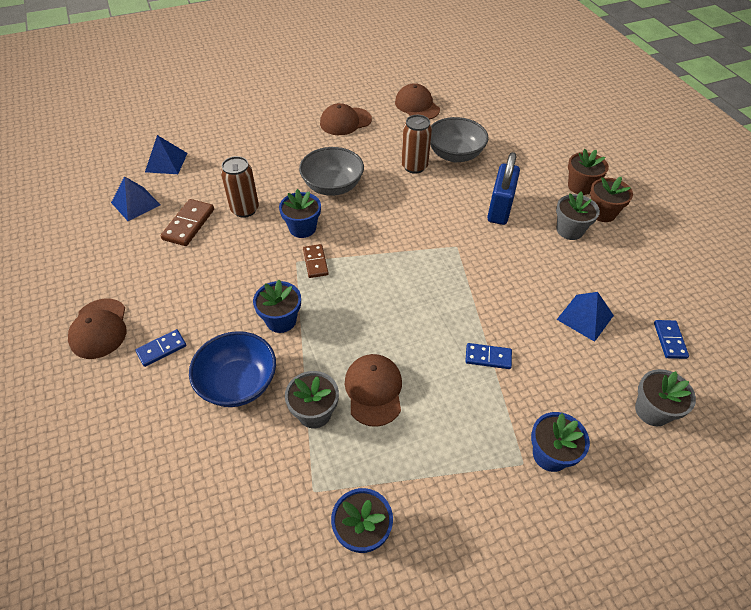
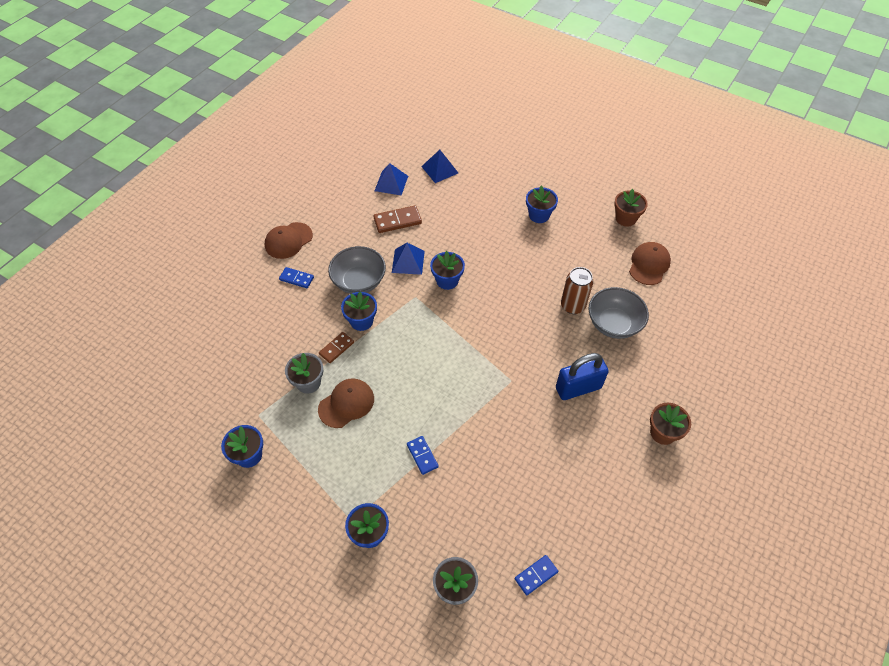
camera: 55 degrees right, 5 degrees up
(238, 383) = (301, 331): blue bowl -> none
(245, 209) = (436, 239): brown can -> none
(298, 133) = (539, 215): none -> blue flower pot
(315, 262) = (423, 307): brown domino -> brown domino (336, 348)
(332, 186) = (503, 271): grey bowl -> grey bowl (359, 281)
(345, 121) = (580, 233): brown cap -> none
(569, 230) = (599, 449): grey flower pot -> none
(585, 317) = (511, 502): blue pyramid -> blue pyramid (408, 261)
(602, 213) = (644, 464): brown flower pot -> brown flower pot (625, 218)

